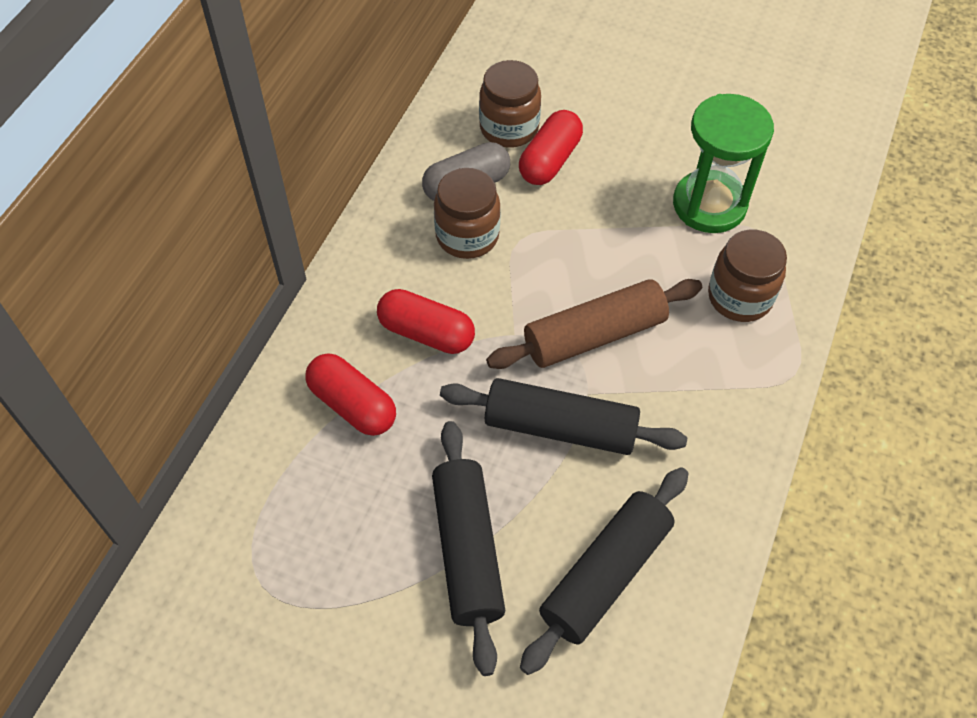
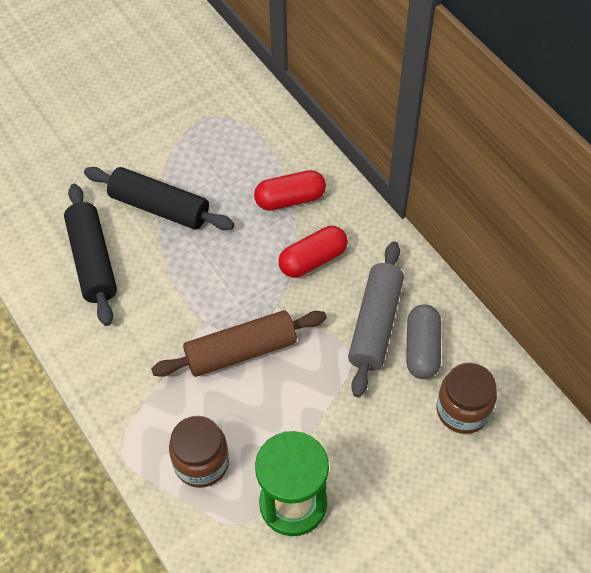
camera: 125 degrees right, 0 degrees up
(467, 236) = (375, 324): brown jar -> grey rolling pin
(550, 160) = (411, 419): red capsule -> none
(560, 427) = (193, 292): black rolling pin -> none
(594, 335) = (241, 351): brown rolling pin -> brown rolling pin turned 60 degrees clockwise

